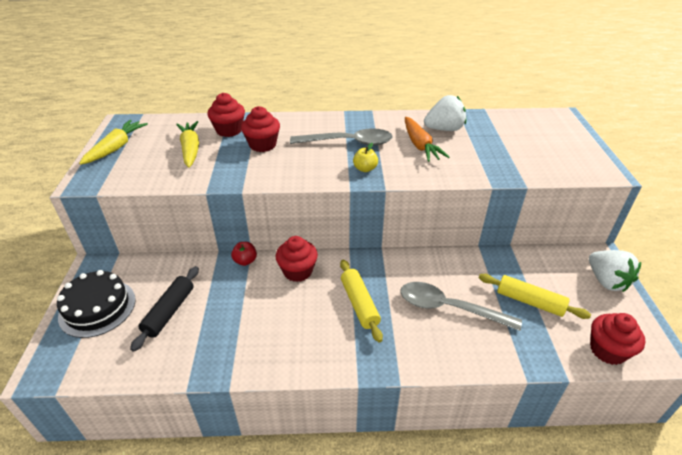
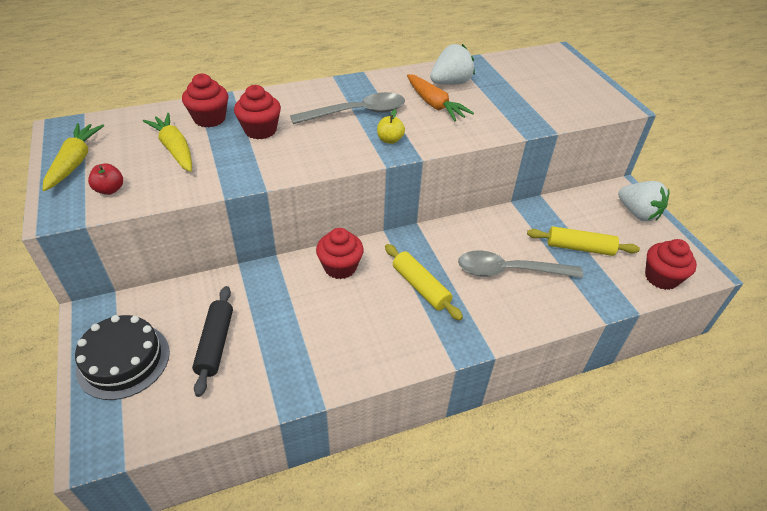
camera: 20 degrees left, 5 degrees up
(245, 261) = (276, 268): red apple -> red apple (110, 190)

